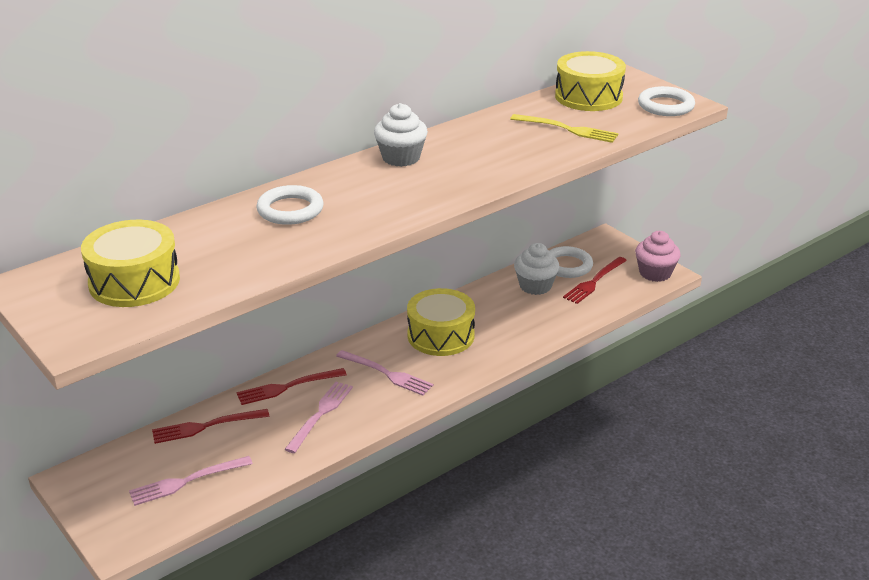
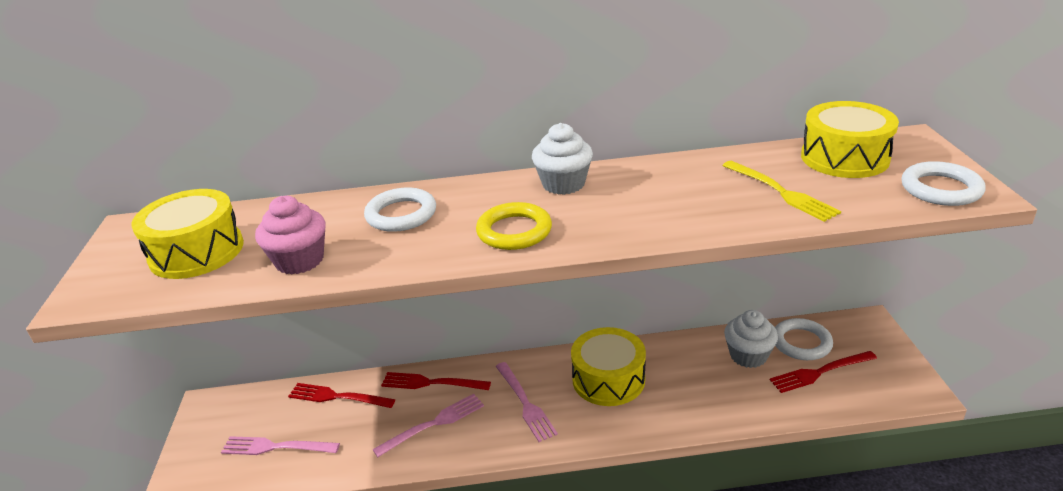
camera: 35 degrees right, 0 degrees up
(402, 199) = (514, 231): none -> yellow ring
(655, 273) = (904, 385): pink cupcake -> pink cupcake (299, 260)

